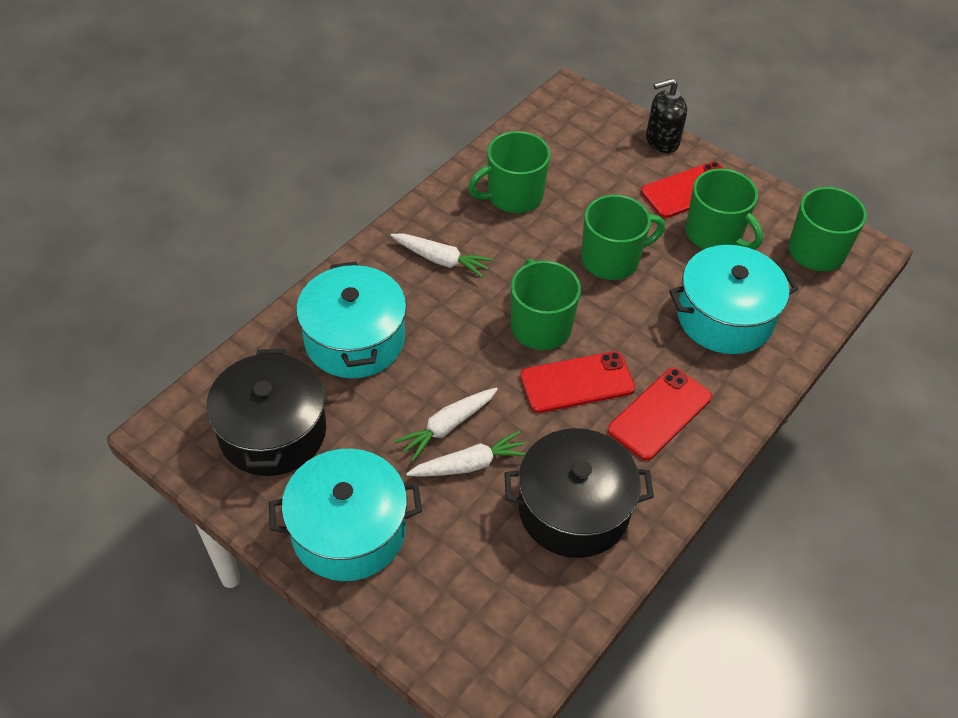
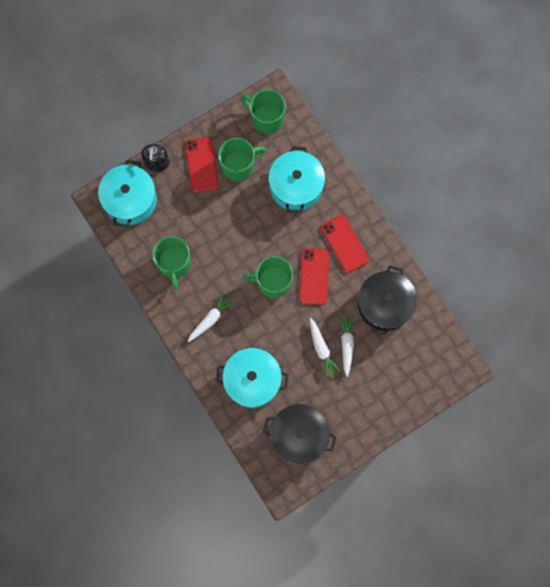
camera: 70 degrees left, 25 degrees up
(348, 531) = (366, 412): turquoise pot -> turquoise pot (130, 200)
(611, 260) = (239, 228): green mug -> none

